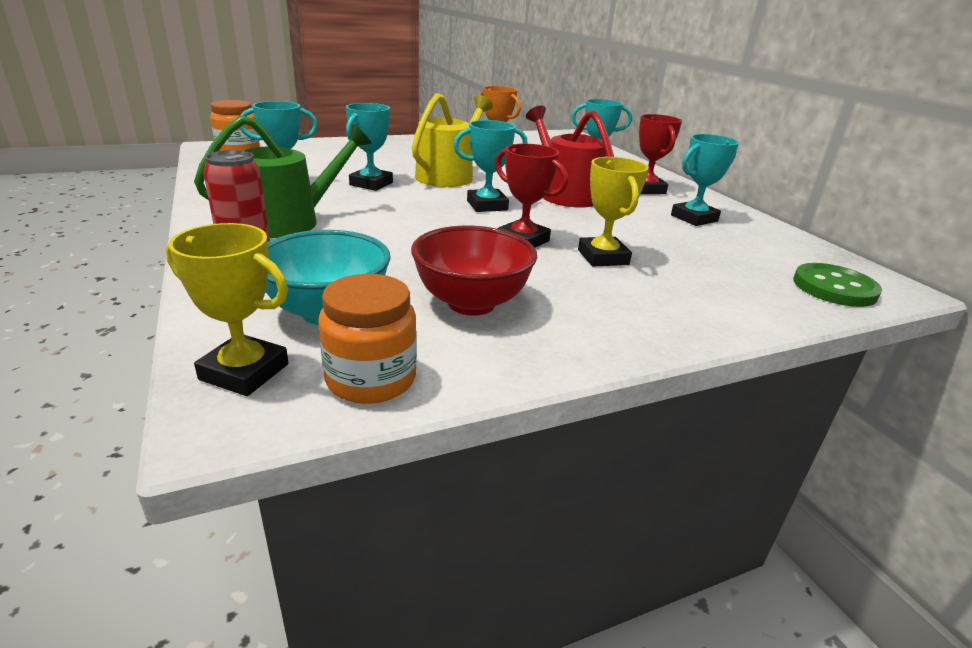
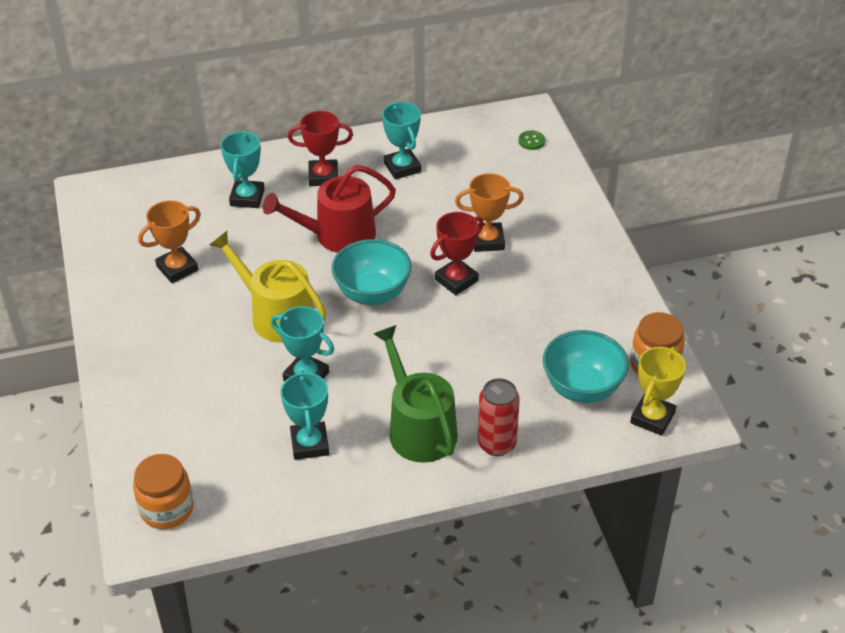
camera: 80 degrees left, 15 degrees up
(471, 303) = (565, 318): red bowl -> none
(487, 205) = (372, 294): turquoise trophy -> turquoise bowl
(603, 257) = (487, 241): yellow trophy -> orange trophy
(834, 288) = (531, 141): green button -> green button, size x0.52

